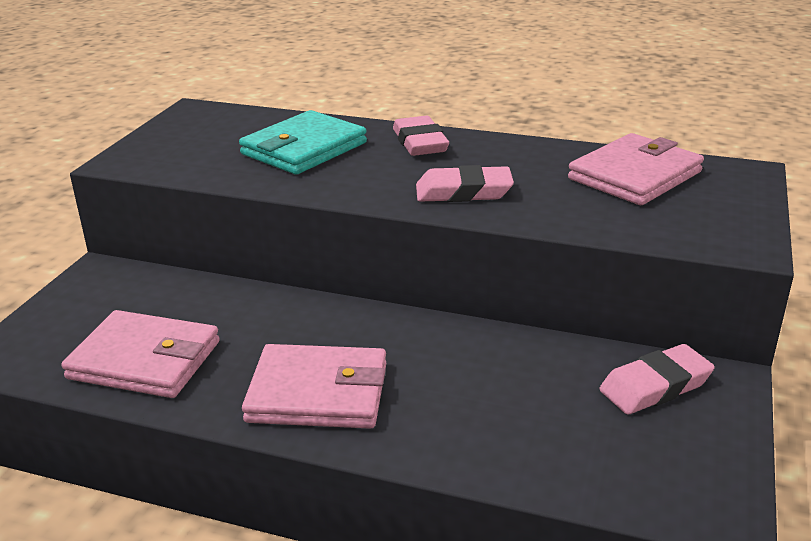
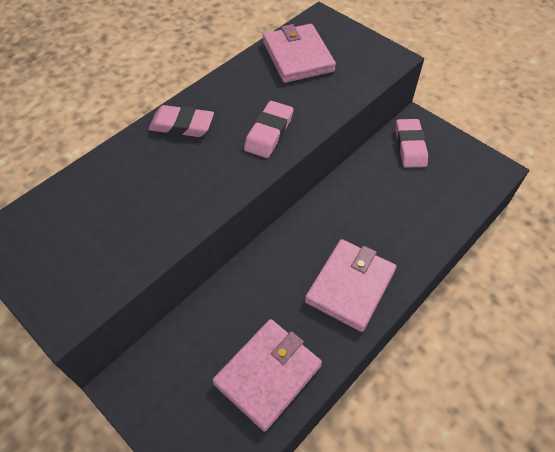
camera: 65 degrees left, 25 degrees up
(304, 148) = (140, 189): turquoise wallet -> none

